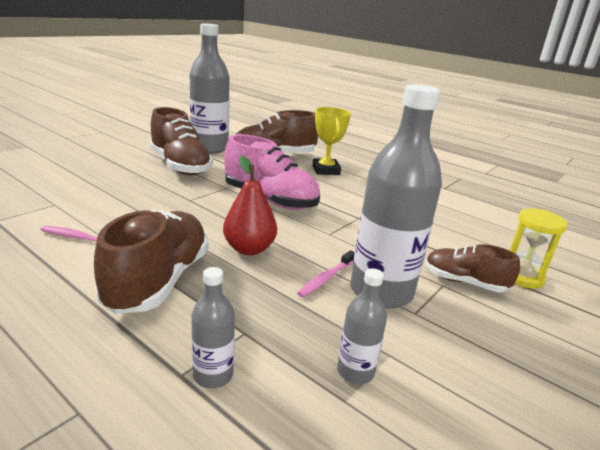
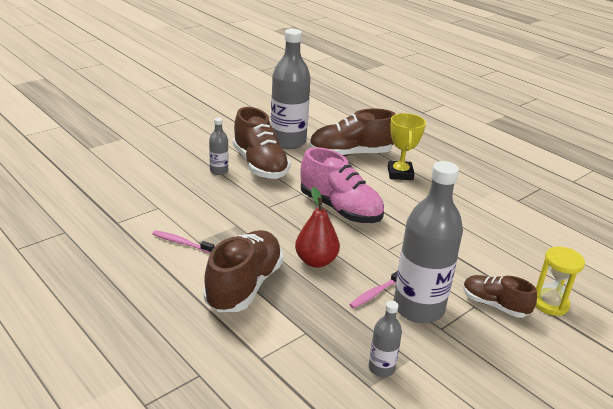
camera: 10 degrees right, 5 degrees up
(213, 375) = (282, 360): grey bottle -> grey bottle (219, 171)

